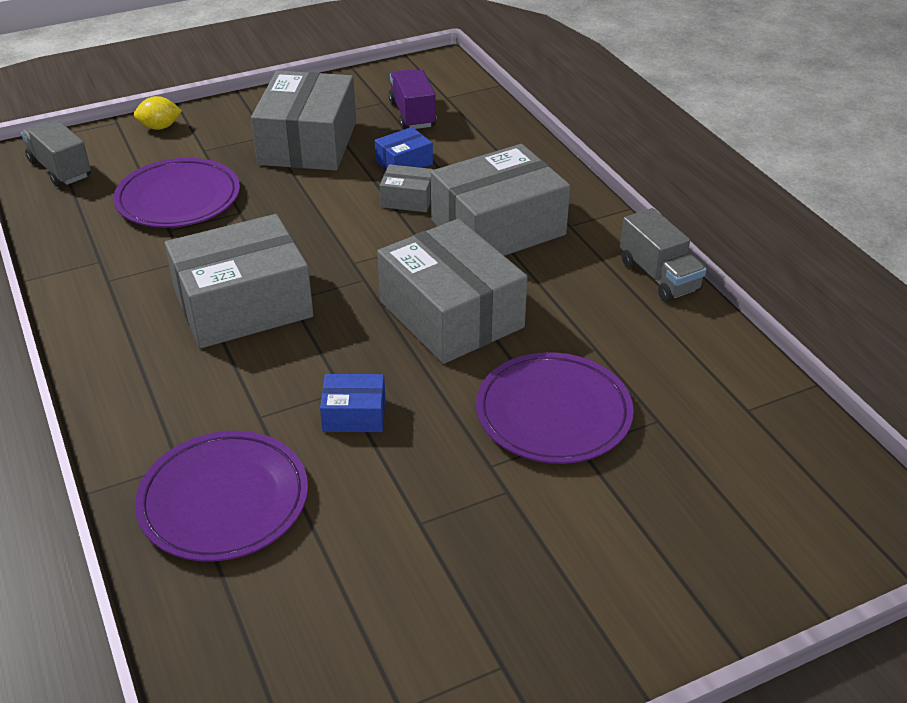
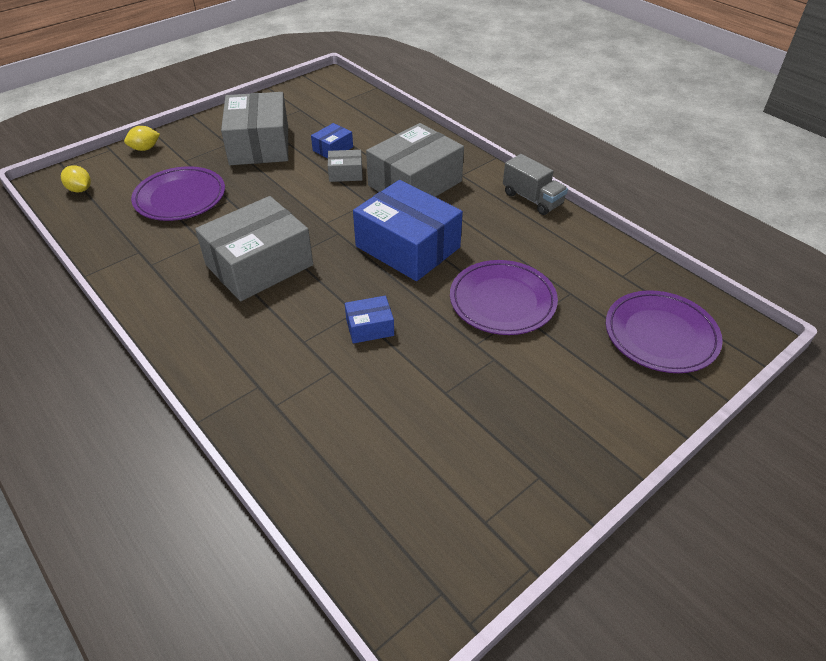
camera: 15 degrees left, 5 degrees up
(60, 169) = (80, 189): grey truck -> yellow lemon
(224, 500) = (302, 405): purple plate -> purple plate (660, 335)
(412, 114) = (325, 115): purple truck -> none
(451, 314) = (407, 247): grey box -> blue box

